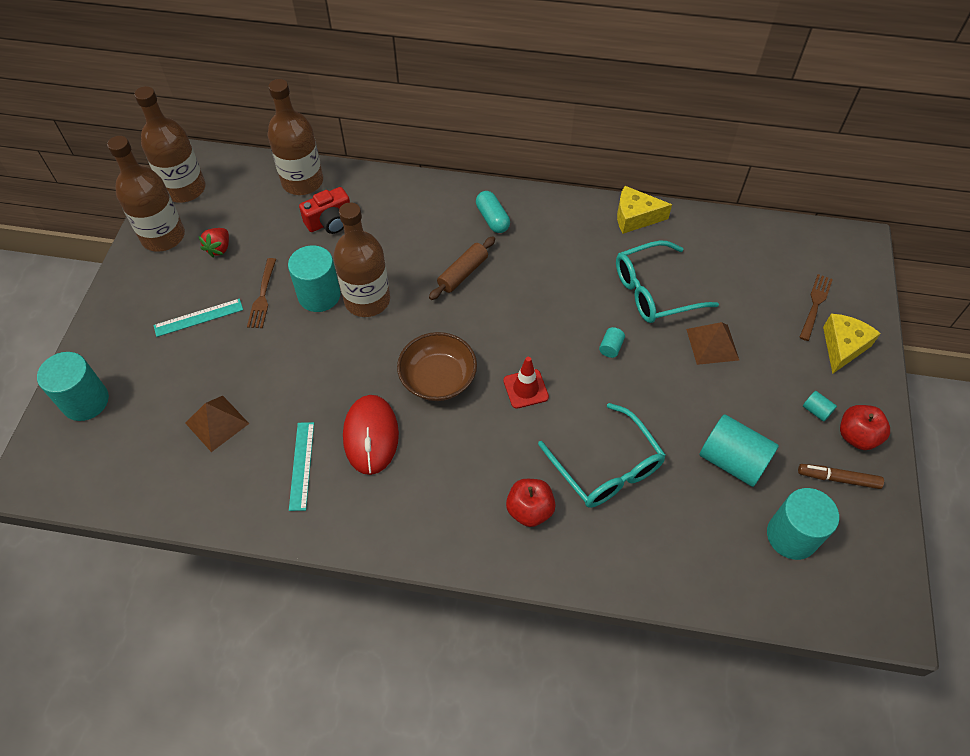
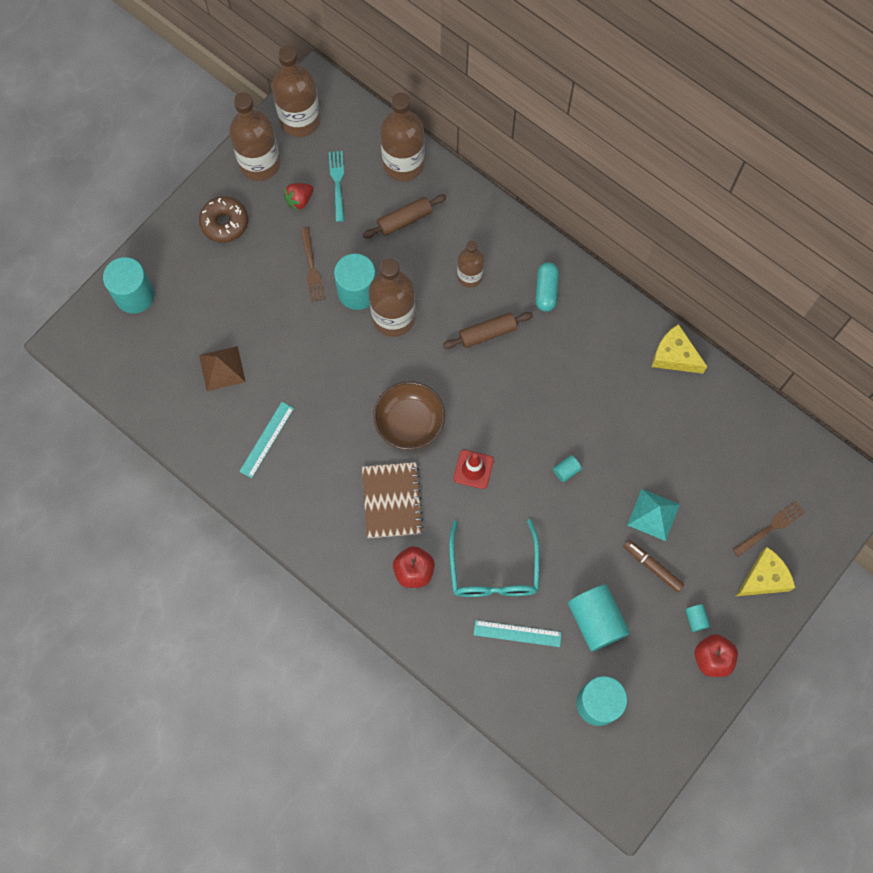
camera: 30 degrees right, 15 degrees up
(152, 298) = (224, 223): none -> brown donut
(198, 317) = (252, 262): turquoise ruler -> turquoise ruler (517, 633)
(248, 220) = (337, 183): none -> turquoise fork
(262, 296) = (312, 268): brown fork -> brown fork turned 45 degrees counterclockwise
(330, 221) = (404, 220): red camera -> brown rolling pin
(371, 436) = (330, 443): red mouse -> none
(417, 237) = (470, 276): none -> brown bottle
(466, 456) = (392, 501): none -> brown notebook
(653, 291) = (638, 438): turquoise glasses -> none
(712, 344) = (653, 514): brown pyramid -> turquoise pyramid
(838, 479) = (669, 682): brown marker -> brown marker (652, 567)

